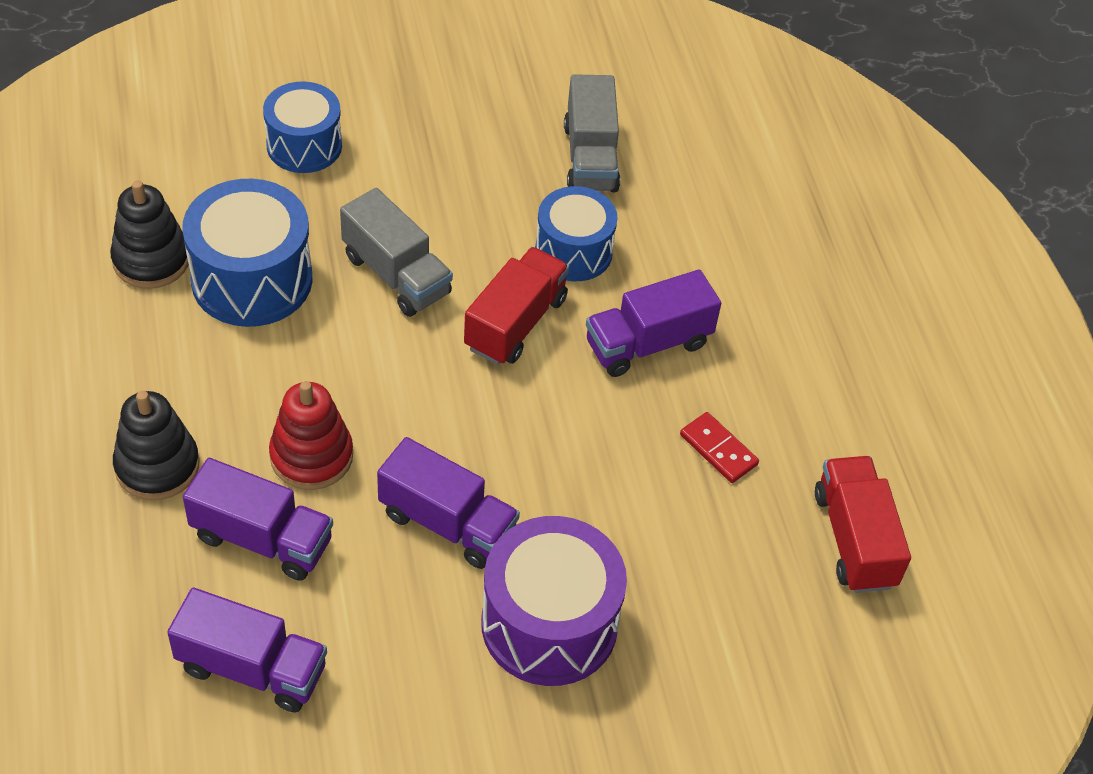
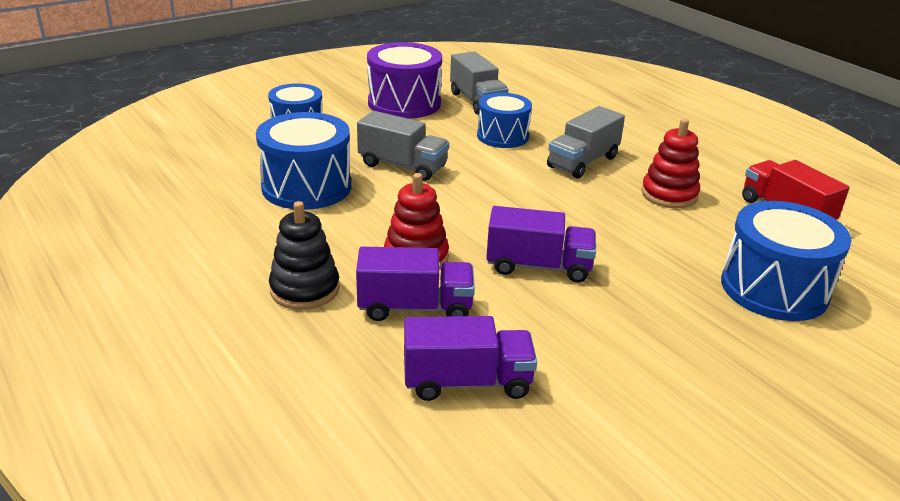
camera: 20 degrees left, 20 degrees down
(151, 260) = (227, 192): black stacking toy -> none
(515, 323) = (496, 170): red truck -> none
(549, 624) = (653, 297): purple drum -> purple drum (404, 103)
(648, 344) = (583, 162): purple truck -> grey truck
(713, 665) = (774, 288): none -> blue drum
(718, 450) = (669, 194): red domino -> red stacking toy

